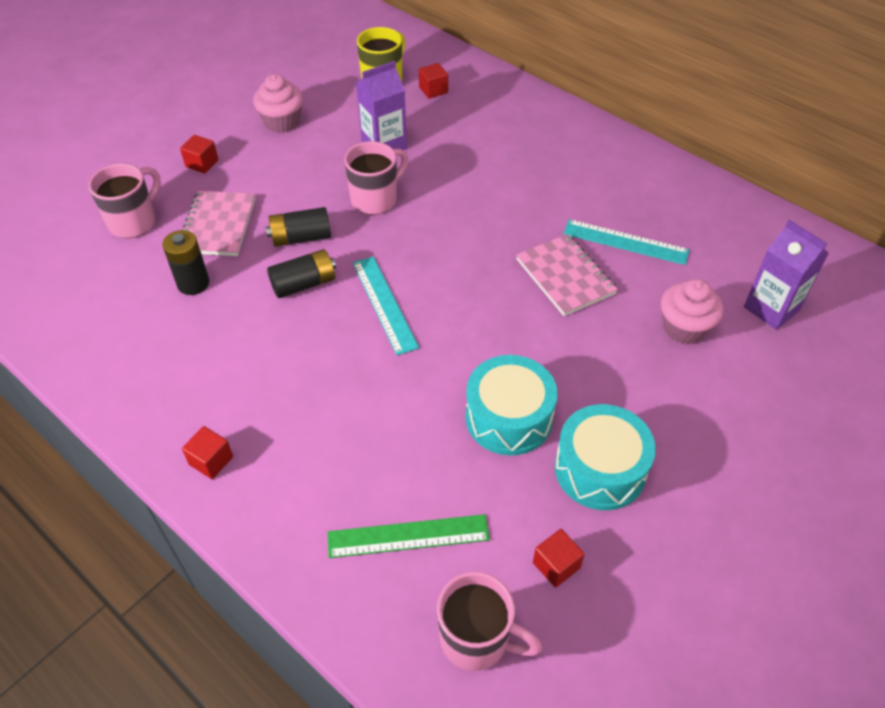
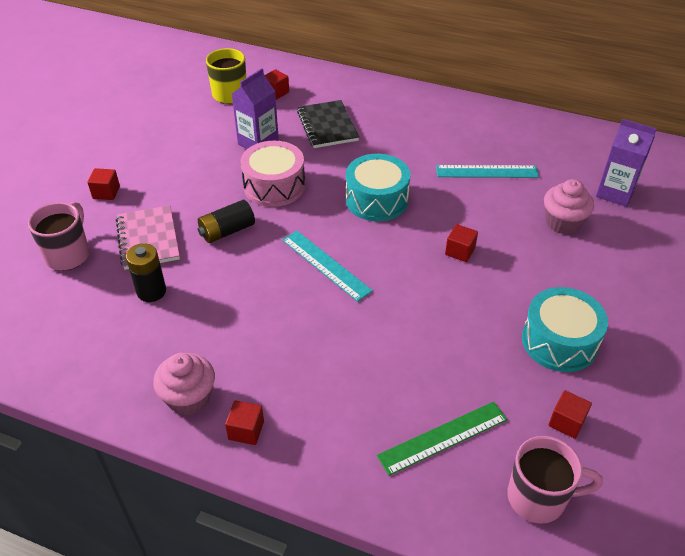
camera: 20 degrees left, 5 degrees down
(282, 122) = (160, 144): pink cupcake -> pink cupcake (189, 398)
(304, 284) = (249, 267): black battery -> none
(376, 199) = (274, 186): pink mug -> pink drum
(469, 143) = (327, 126): none -> black notebook
(509, 417) = (471, 324): turquoise drum -> turquoise drum (376, 200)
(541, 329) = (460, 251): none -> red cube
(565, 276) = (456, 208): pink notebook -> none

